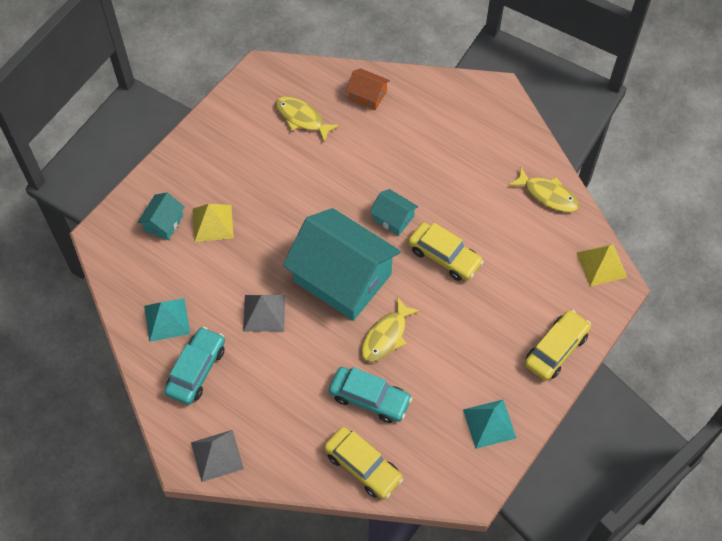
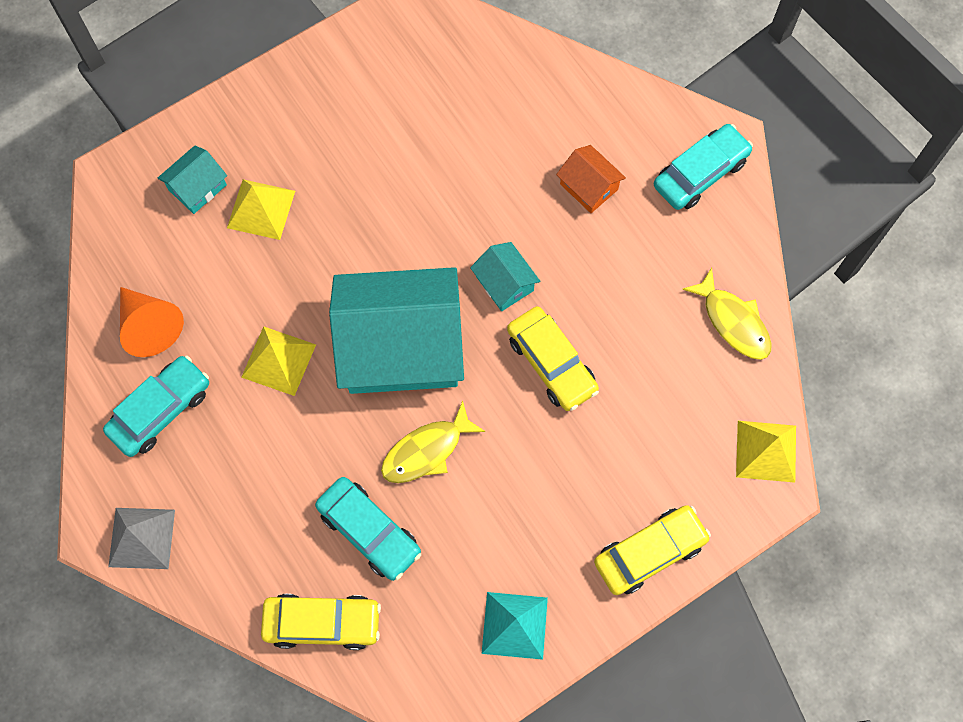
camera: 20 degrees right, 10 degrees up
(167, 319) = (149, 326): turquoise pyramid -> orange cone
(264, 313) = (278, 361): grey pyramid -> yellow pyramid
(302, 118) = (438, 95): yellow fish -> none
(342, 277) = (401, 346): turquoise house -> turquoise house turned 60 degrees counterclockwise
(363, 466) = (322, 623): yellow car -> yellow car turned 60 degrees counterclockwise
(367, 95) = (542, 90): orange house -> orange house (589, 187)
(489, 114) = (700, 173): none -> turquoise car

